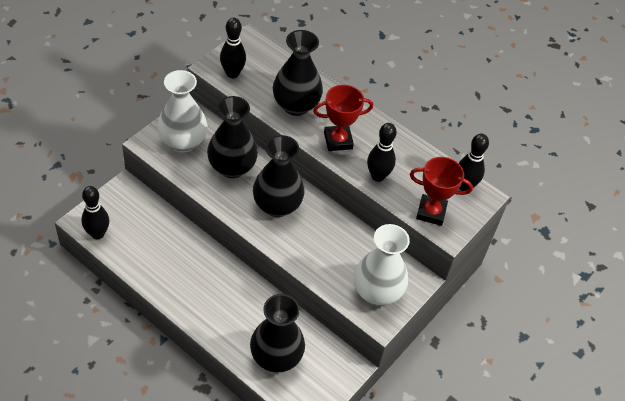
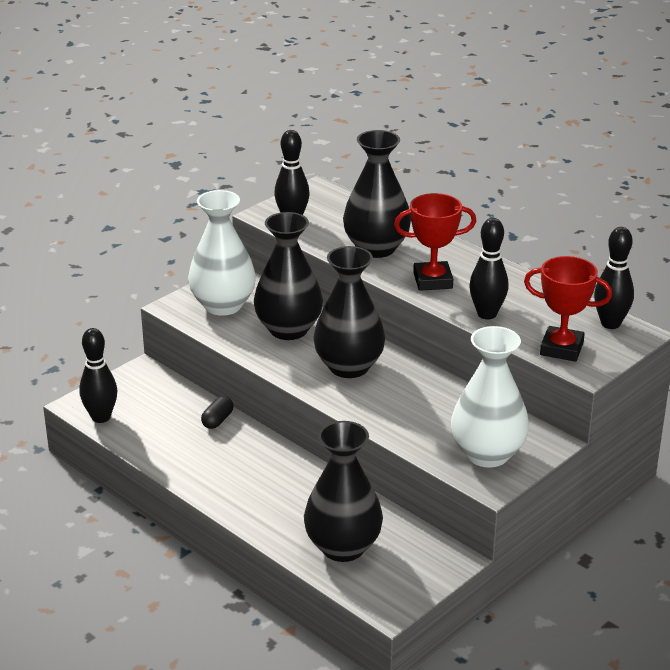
camera: 10 degrees right, 20 degrees down
(182, 236) = (217, 420): none -> black capsule

